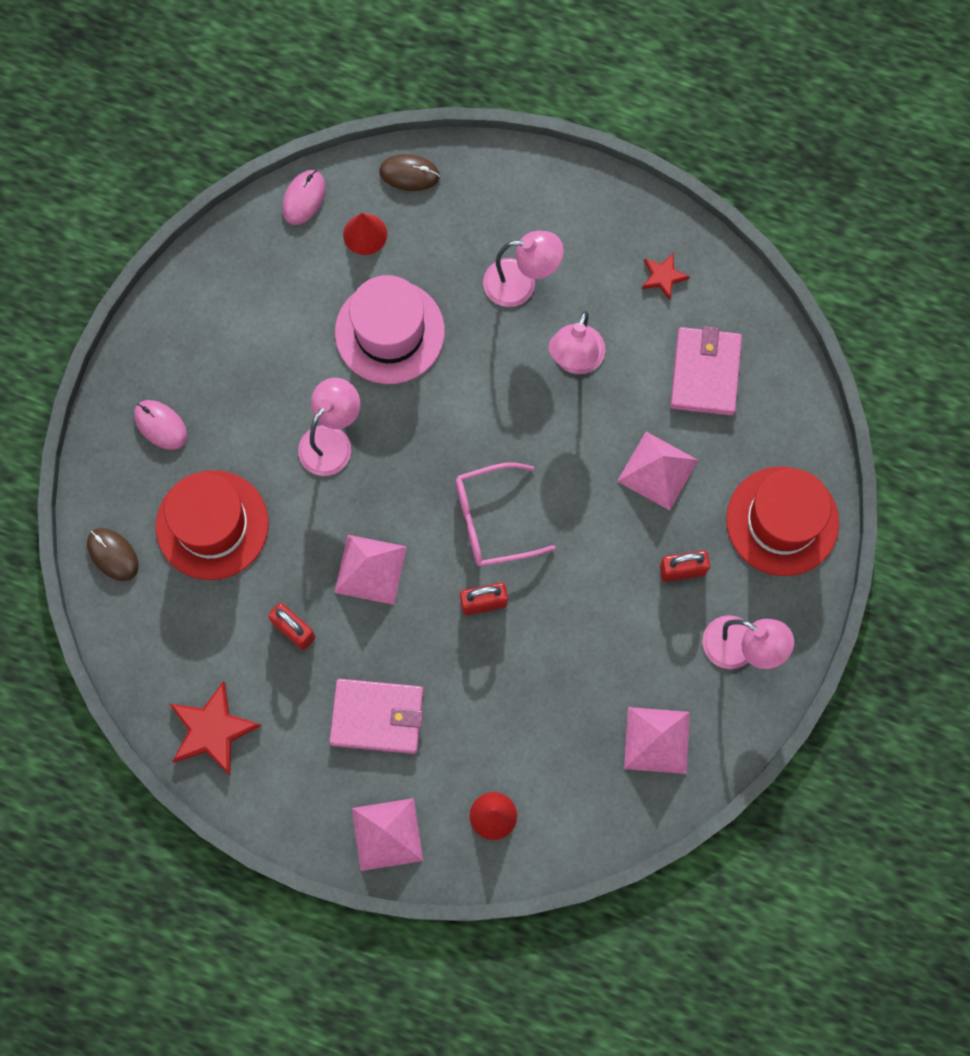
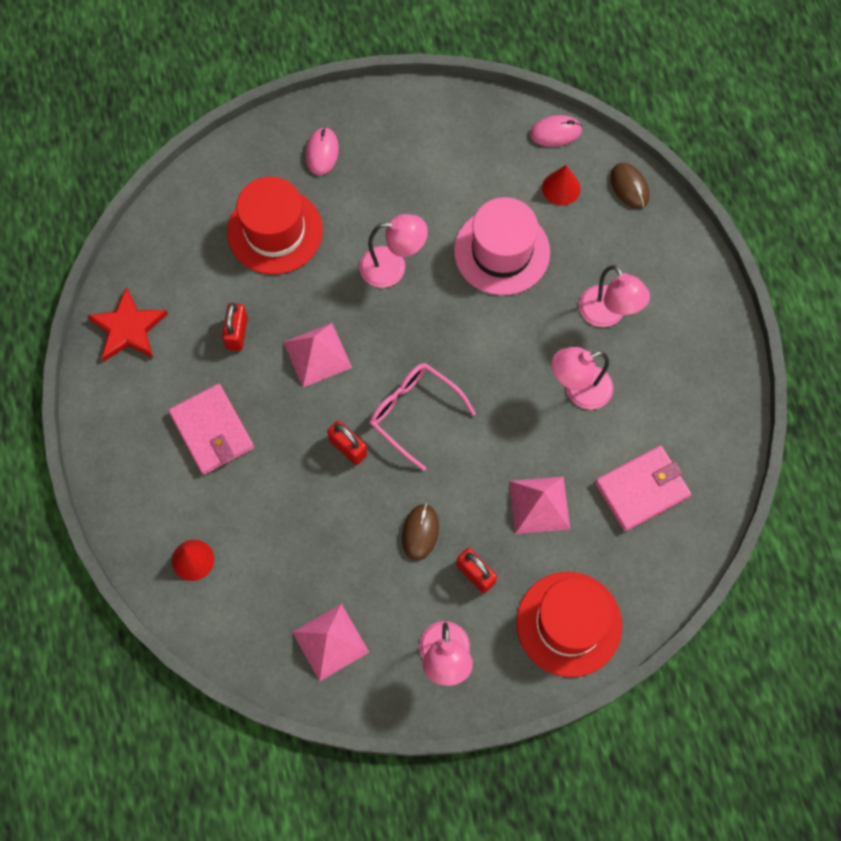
camera: 55 degrees right, 5 degrees down
(113, 554) = (209, 184): brown mouse -> brown mouse (420, 532)
(387, 834) = (130, 494): pink pyramid -> none
(663, 276) = (693, 410): red star -> none

